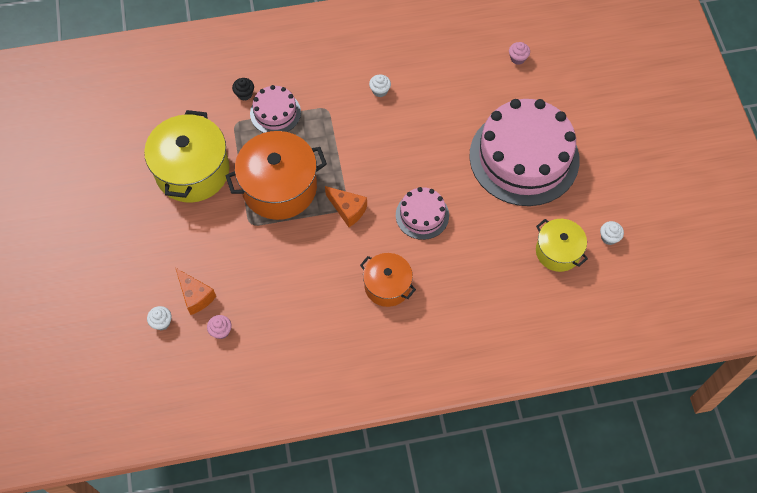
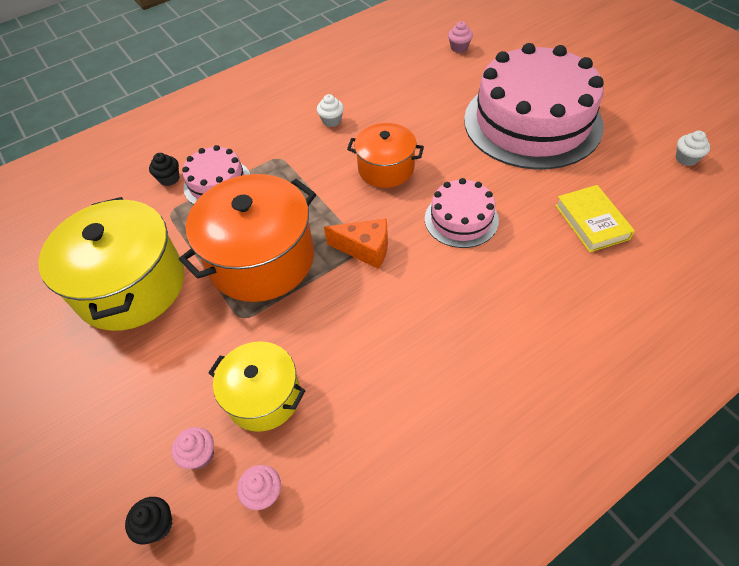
camera: 20 degrees left, 10 degrees down
(162, 322) = (157, 525): white cupcake -> black cupcake
(195, 296) = (200, 455): orange cheese -> pink cupcake
(387, 286) = (473, 317): orange pot -> orange pot (386, 168)
(505, 256) = (591, 222): none -> yellow book
(558, 251) = (645, 194): yellow pot -> yellow pot (264, 396)

